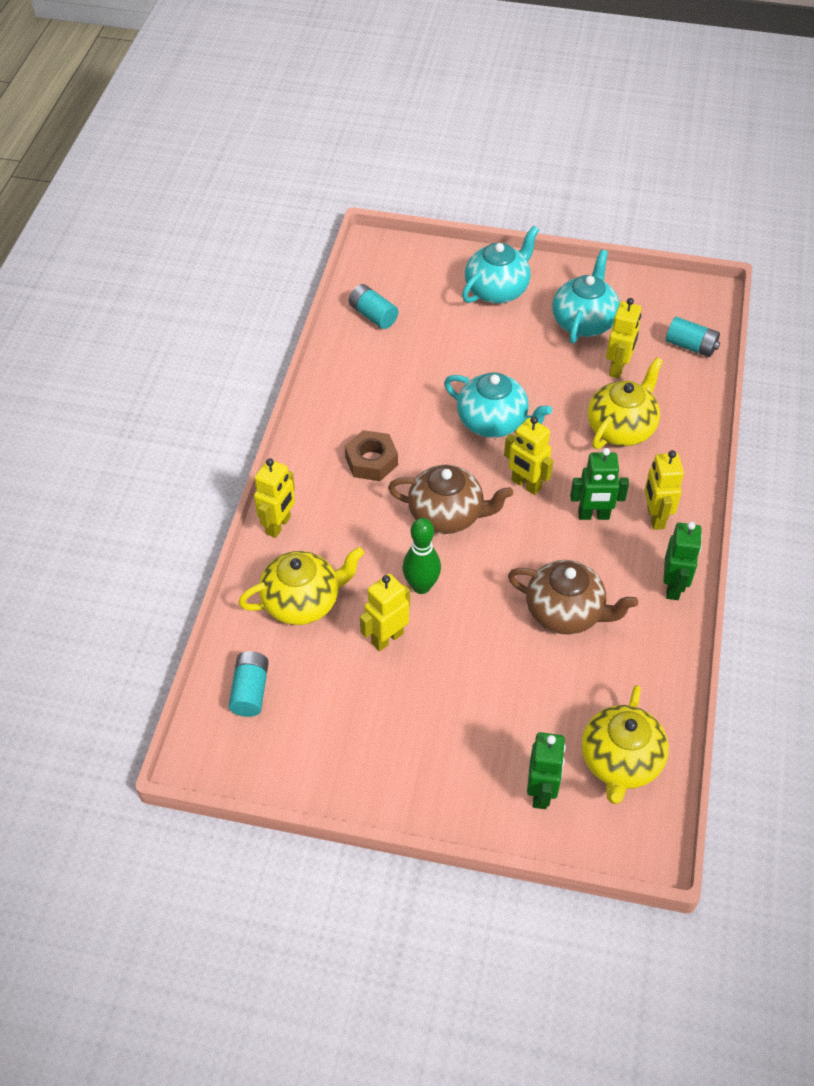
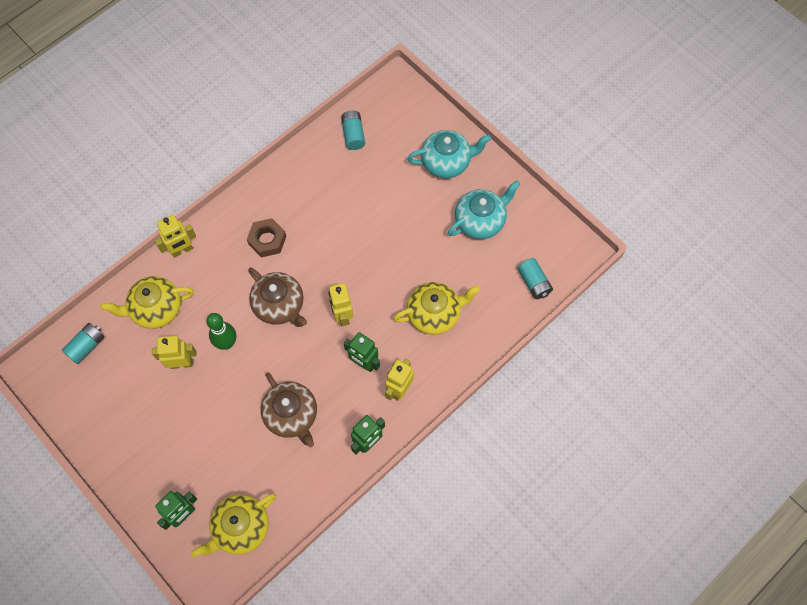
camera: 35 degrees right, 15 degrees up
(302, 602) = (156, 309): yellow teapot -> yellow teapot turned 150 degrees clockwise
(493, 422) = (360, 259): turquoise teapot -> none
(618, 368) = (471, 269): yellow robot -> none

